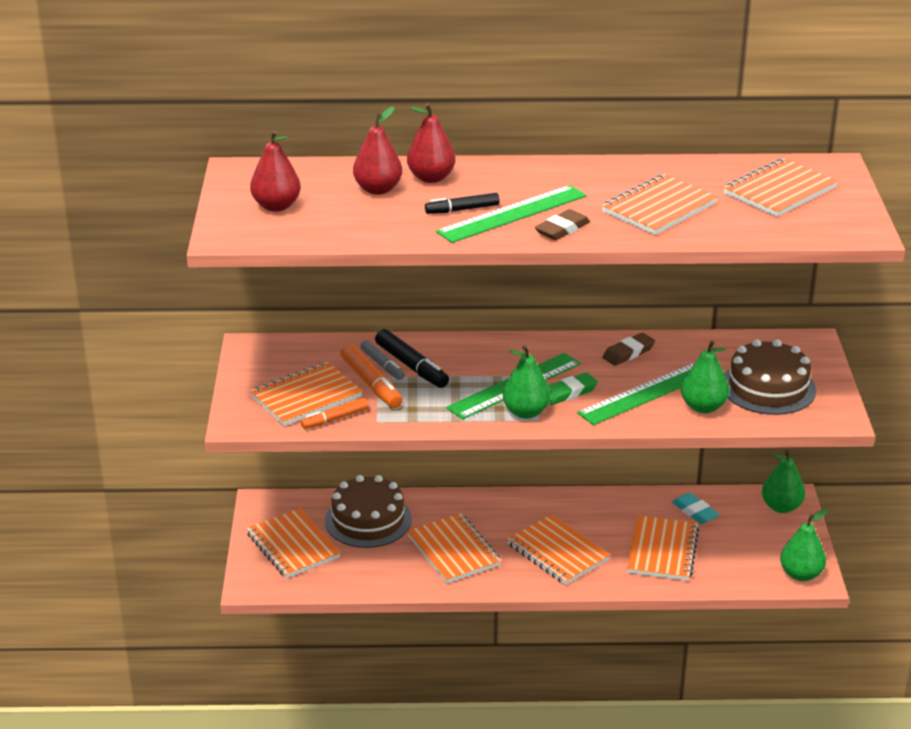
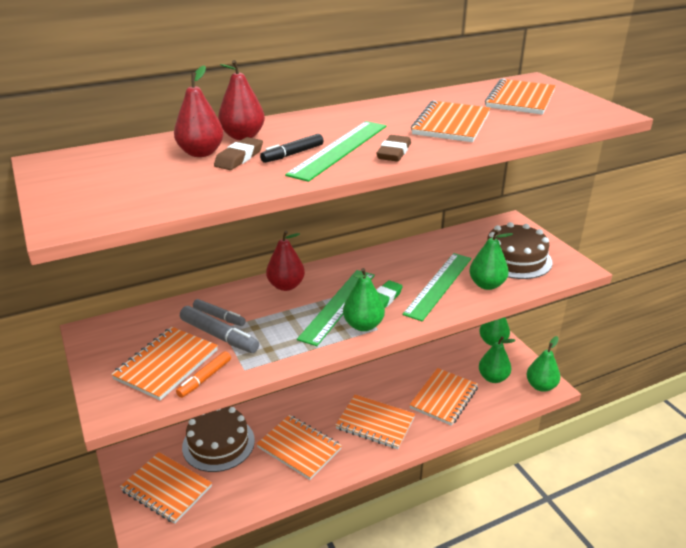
camera: 25 degrees left, 0 degrees up
(276, 206) = (107, 184): red pear -> red pear (286, 286)
(371, 384) = (219, 336): orange marker -> grey marker
(411, 366) = (244, 311): black marker -> none
(628, 353) = (401, 258): brown eraser -> brown eraser (239, 158)
(662, 551) = (444, 398): orange notebook -> orange notebook turned 45 degrees clockwise
(695, 512) = (444, 361): turquoise eraser -> none
(744, 547) = (493, 378): none -> green pear

